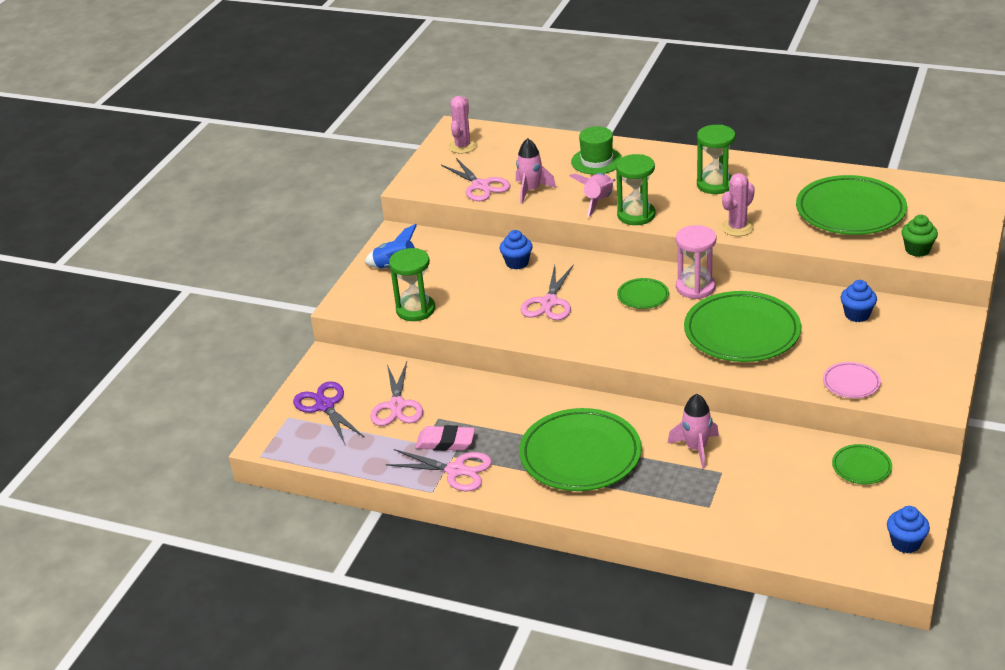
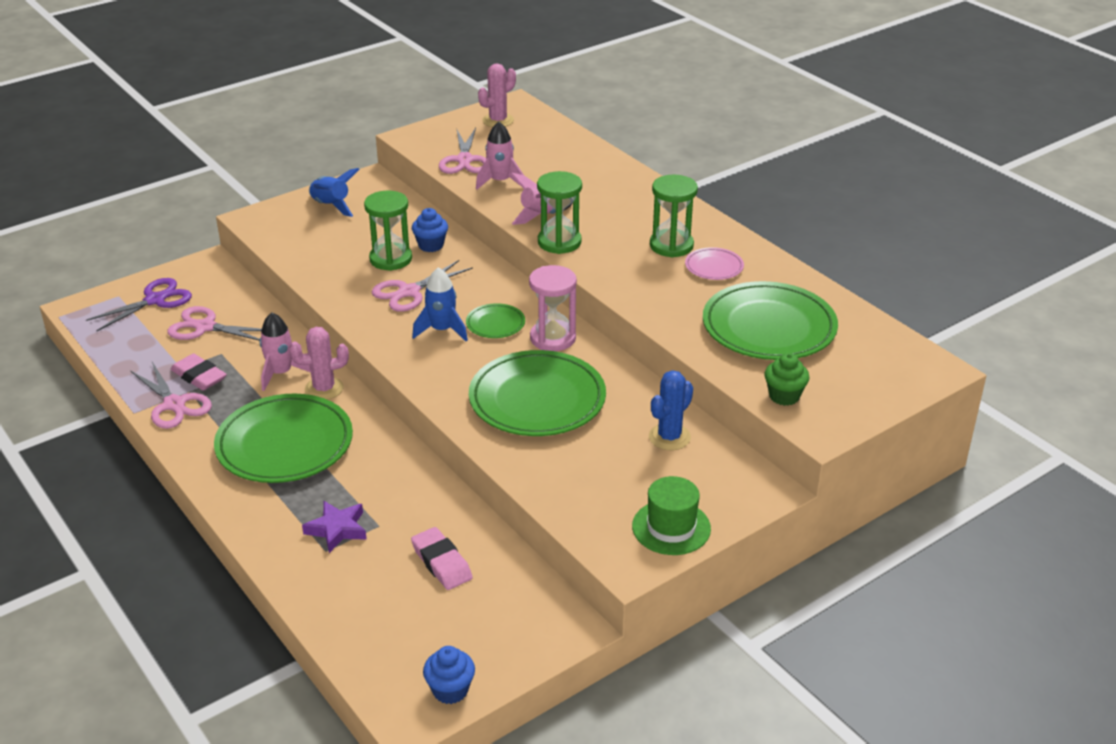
camera: 30 degrees right, 0 degrees up
(325, 406) = (155, 300): purple scissors -> purple scissors turned 45 degrees clockwise
(397, 406) = (205, 327): pink scissors -> pink scissors turned 75 degrees clockwise
(415, 310) = (297, 248): green hourglass -> green hourglass (391, 259)
(596, 161) = (593, 179): green hat -> green hat (671, 527)
(611, 318) = (442, 330): none -> blue rocket
(696, 448) = (386, 491): pink rocket -> pink rocket (281, 373)
(697, 489) = (337, 529): none -> purple star
(737, 227) = (635, 294): pink cactus -> pink cactus (324, 389)
(795, 473) = (441, 563): none -> pink eraser
(851, 383) = (572, 499): pink plate -> pink plate (714, 267)
(857, 315) = (669, 437): blue cupcake -> blue cactus
(861, 467) = (509, 592): green plate -> none

